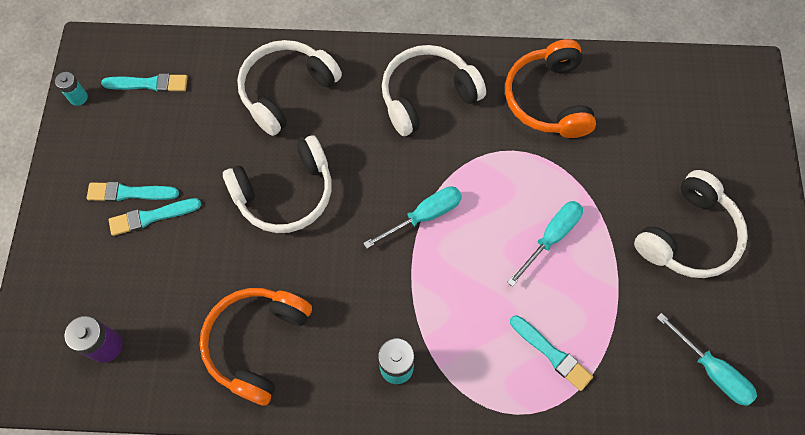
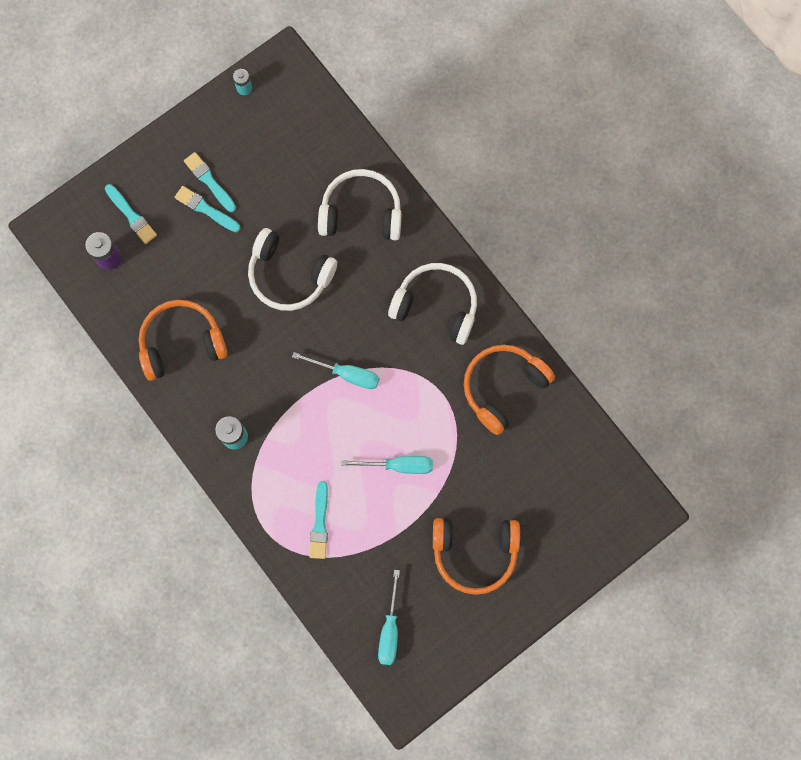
camera: 50 degrees right, 10 degrees up
(149, 84) = (291, 122): turquoise brush -> turquoise brush (131, 215)
(687, 235) = (474, 552): white headphones -> orange headphones

